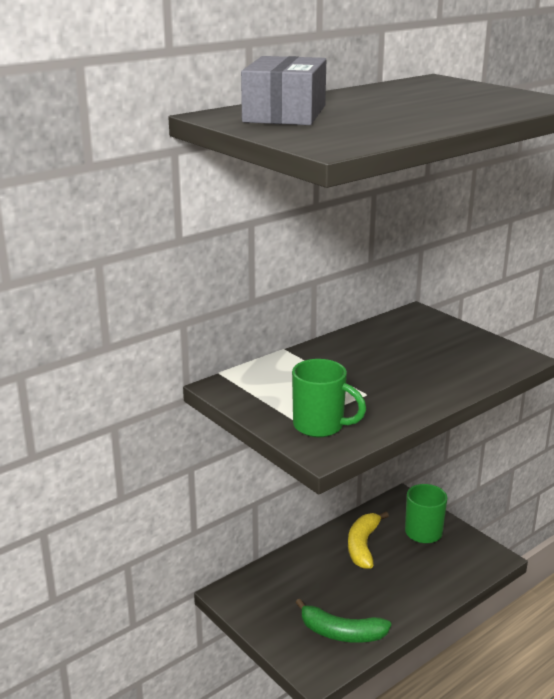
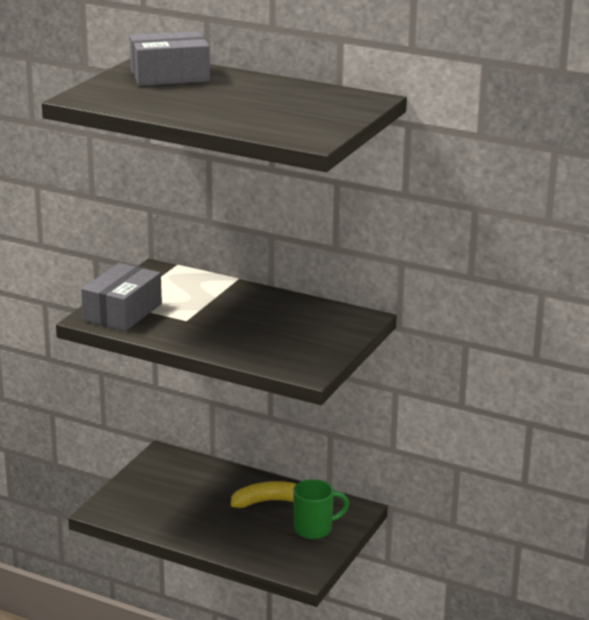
camera: 65 degrees right, 0 degrees up
(320, 426) = (122, 312): green mug -> grey box
(341, 633) = (150, 513): green banana -> none

